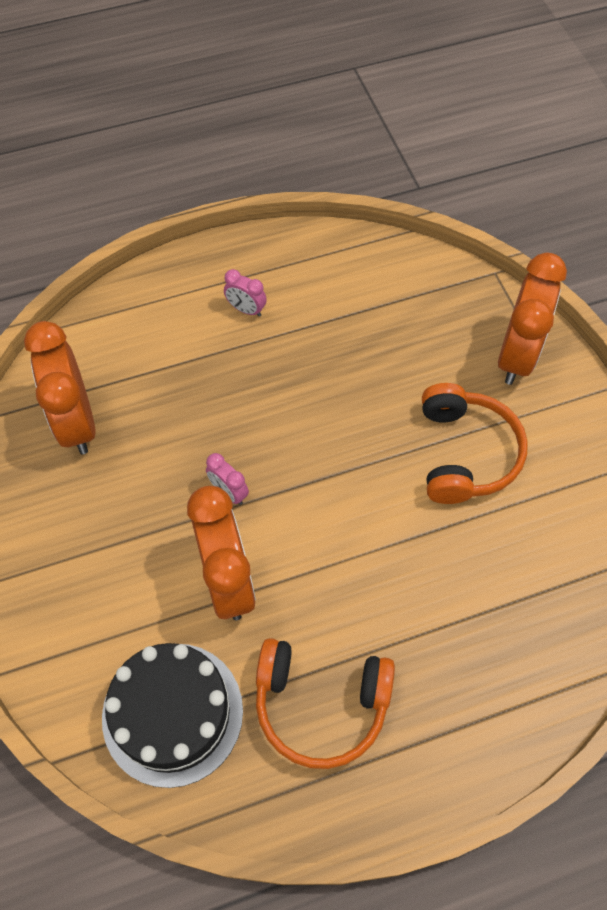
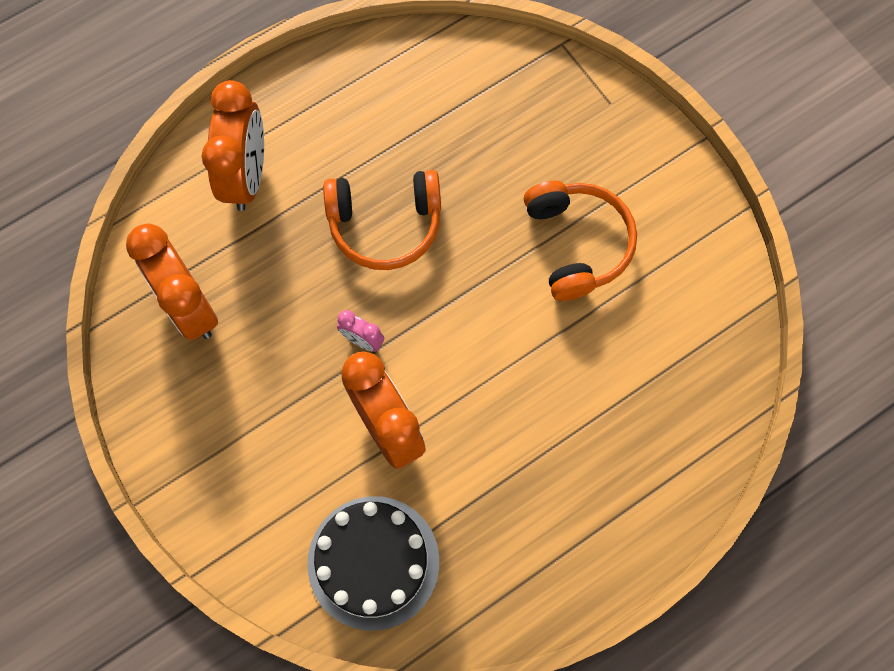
camera: 15 degrees left, 10 degrees up
(246, 309) = (322, 144): pink clock -> none
(321, 704) = (505, 518): orange headphones -> orange headphones (385, 224)
(517, 355) = (603, 129): orange clock -> orange clock (247, 176)

